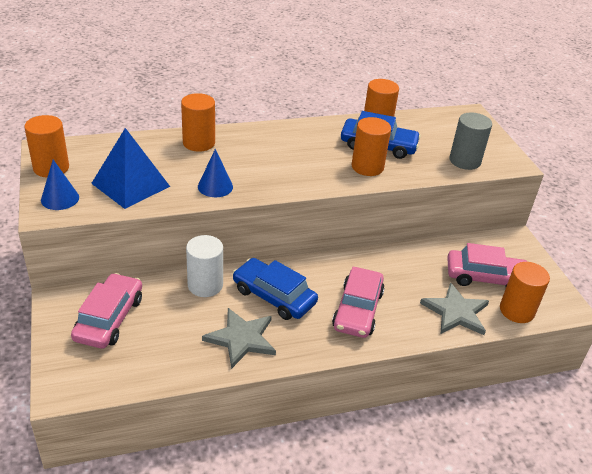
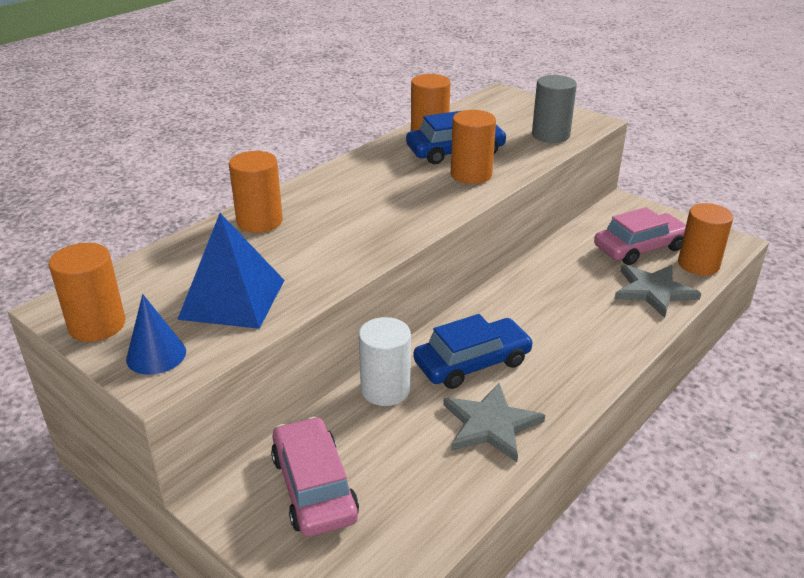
camera: 30 degrees left, 5 degrees down
(215, 186) = (338, 258): blue cone -> none
(274, 296) = (472, 363): blue car -> blue car turned 150 degrees clockwise
(357, 310) = (568, 334): pink car -> none

